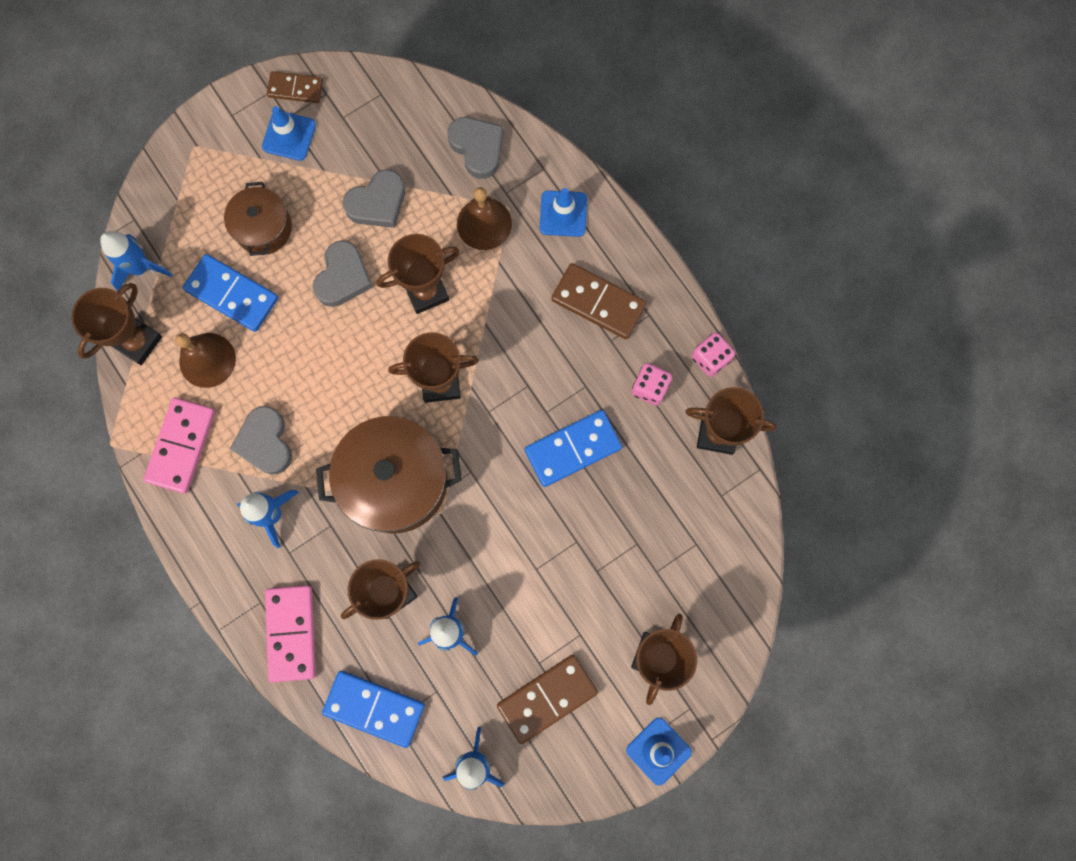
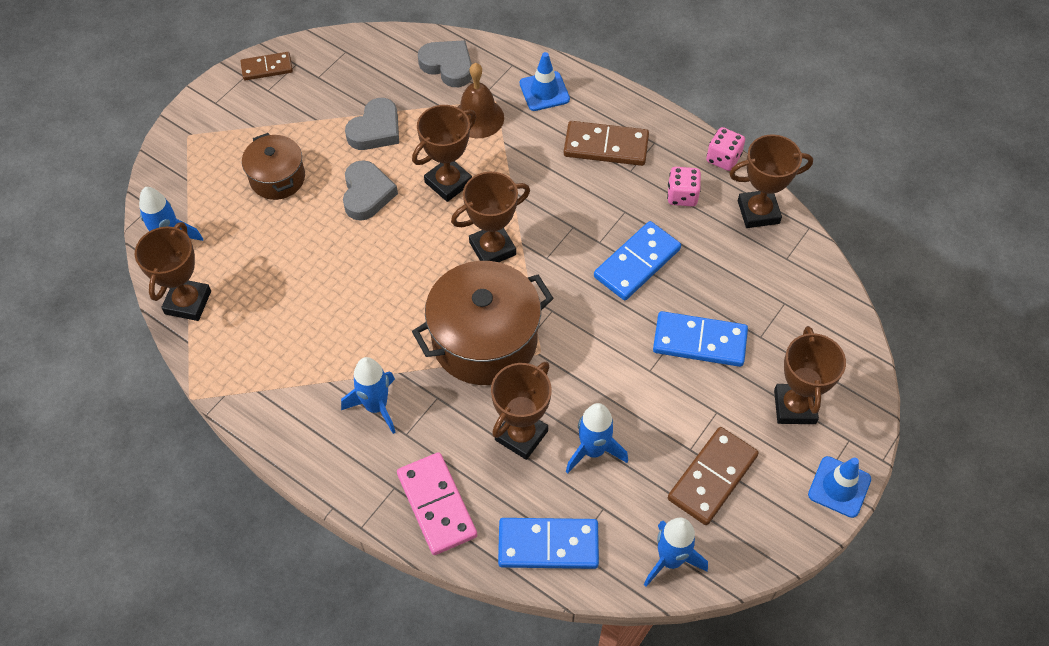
camera: 20 degrees left, 20 degrees down
(181, 446) = (263, 376): pink domino -> none
(207, 360) = (262, 297): brown bell -> none
(232, 294) = (267, 237): blue domino -> blue domino (699, 341)
(265, 442) = (345, 347): grey heart -> none
(289, 136) = (274, 103): blue traffic cone -> none

